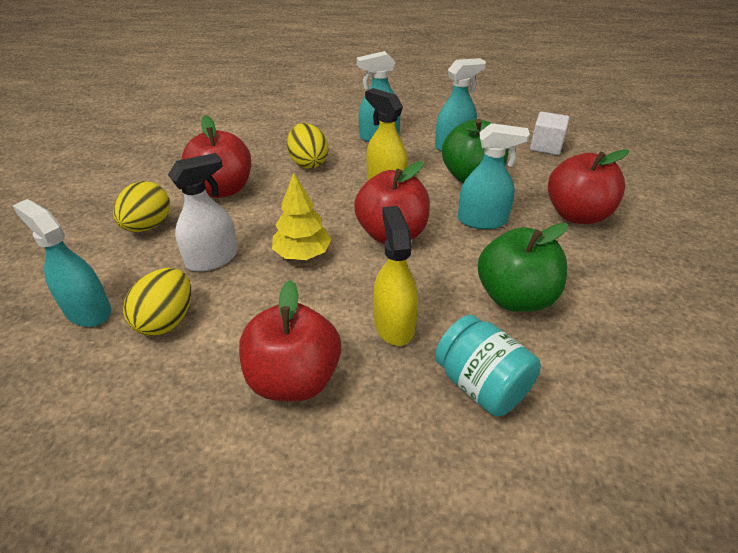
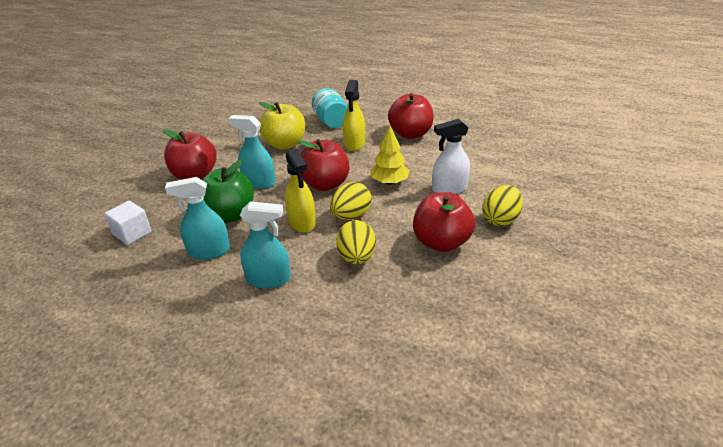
camera: 160 degrees left, 5 degrees down
(88, 310) = (522, 173): turquoise spray bottle -> none
(166, 320) = (474, 162): yellow egg -> yellow egg (351, 216)
(515, 297) = (285, 144): green apple -> yellow apple

